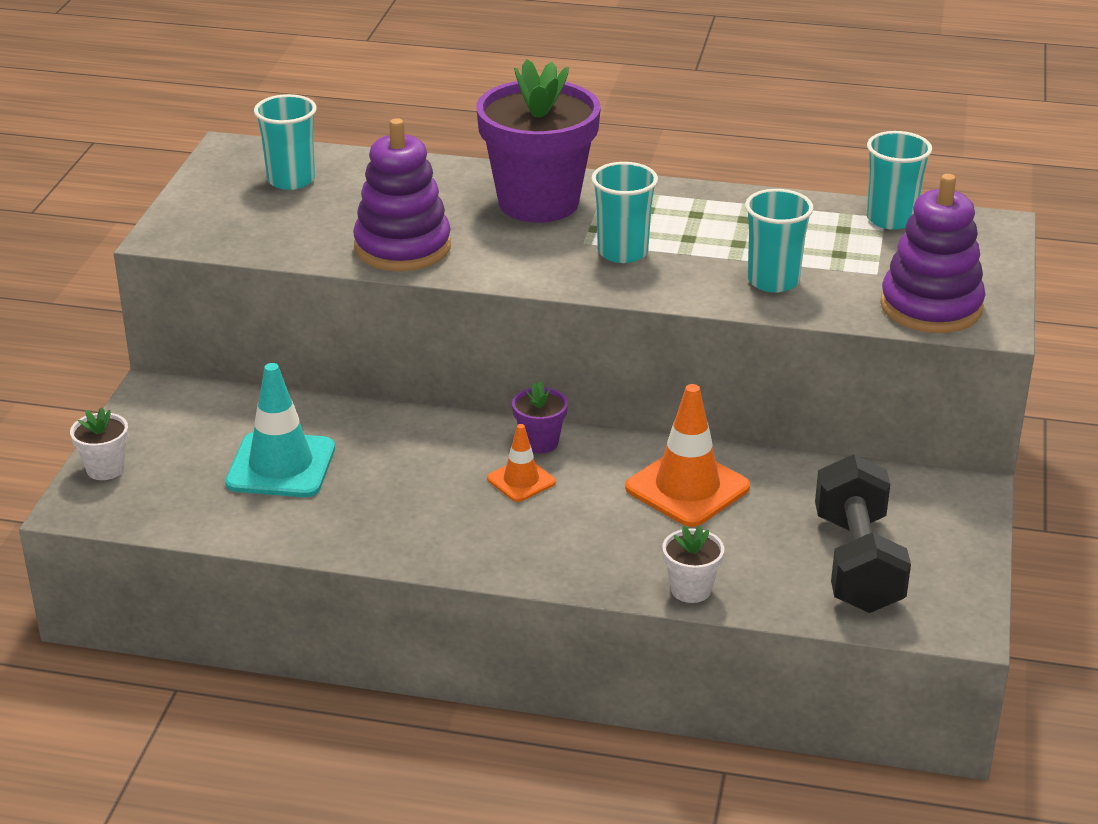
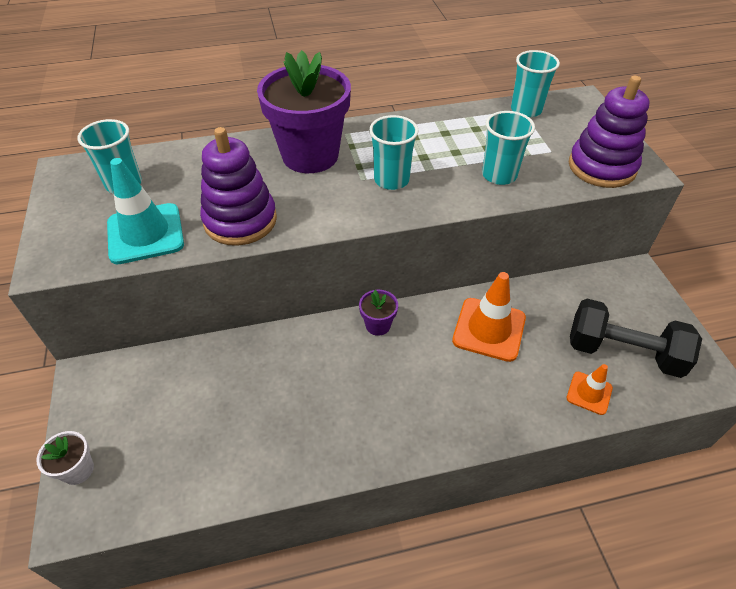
camera: 25 degrees left, 15 degrees up
(281, 466) = (215, 413): turquoise traffic cone -> turquoise traffic cone (145, 234)
(521, 480) = (386, 362): orange traffic cone -> orange traffic cone (589, 393)
(691, 589) = (549, 416): white flower pot -> none
(857, 563) = (623, 352): black dumbbell -> black dumbbell turned 45 degrees counterclockwise

